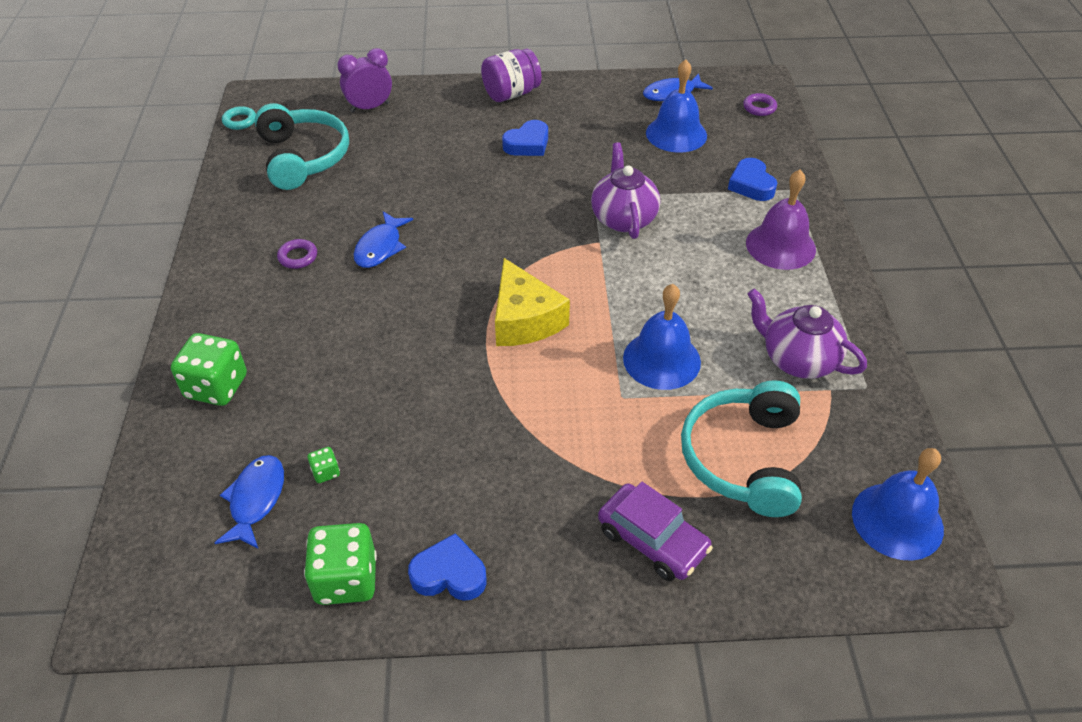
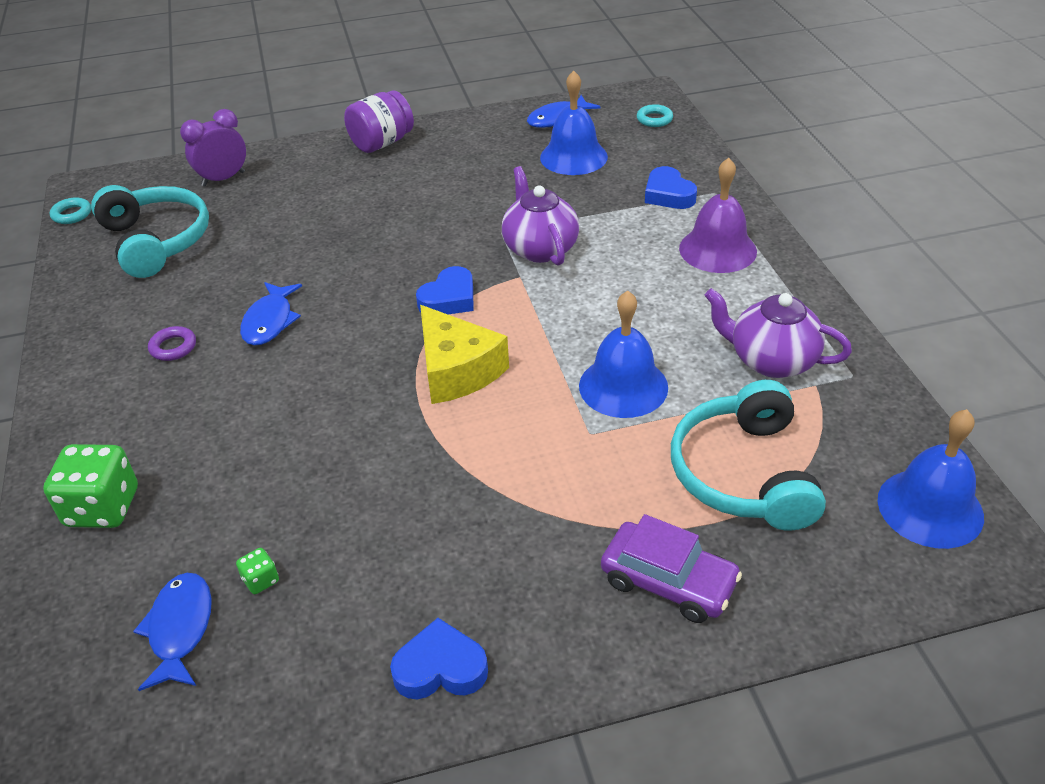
camera: 10 degrees left, 5 degrees down
(346, 579) = (315, 700): green dice -> none
(527, 144) = (413, 190): blue heart -> blue heart (449, 299)
(759, 107) = (654, 119): purple ring -> turquoise ring

